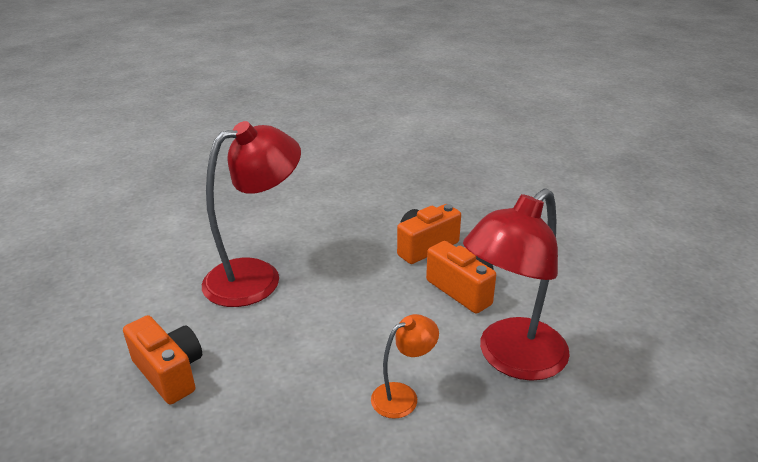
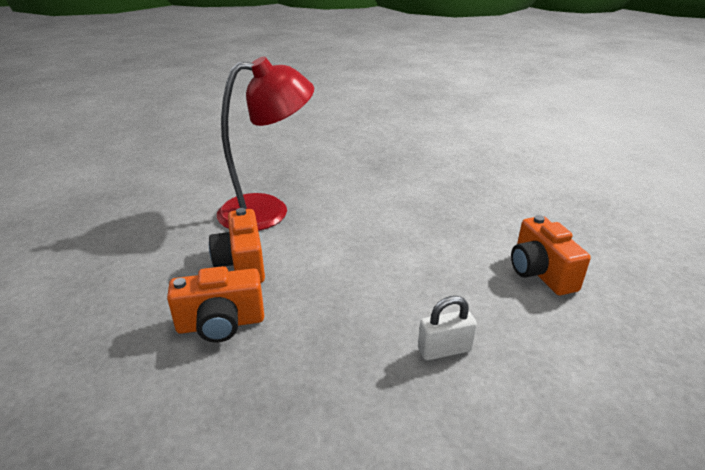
camera: 155 degrees left, 0 degrees up
(257, 276) = (444, 349): red lamp -> white padlock
(403, 396) = (360, 212): orange lamp -> none

